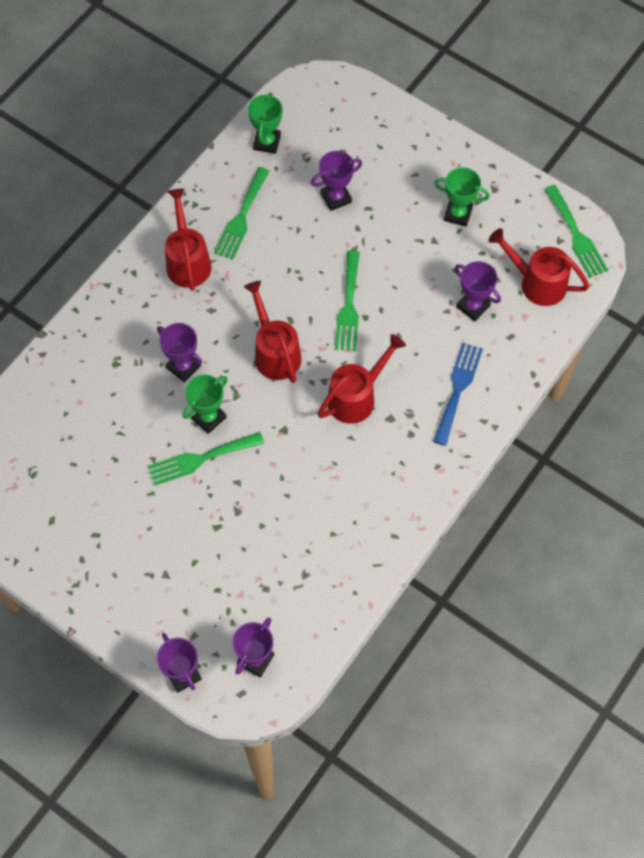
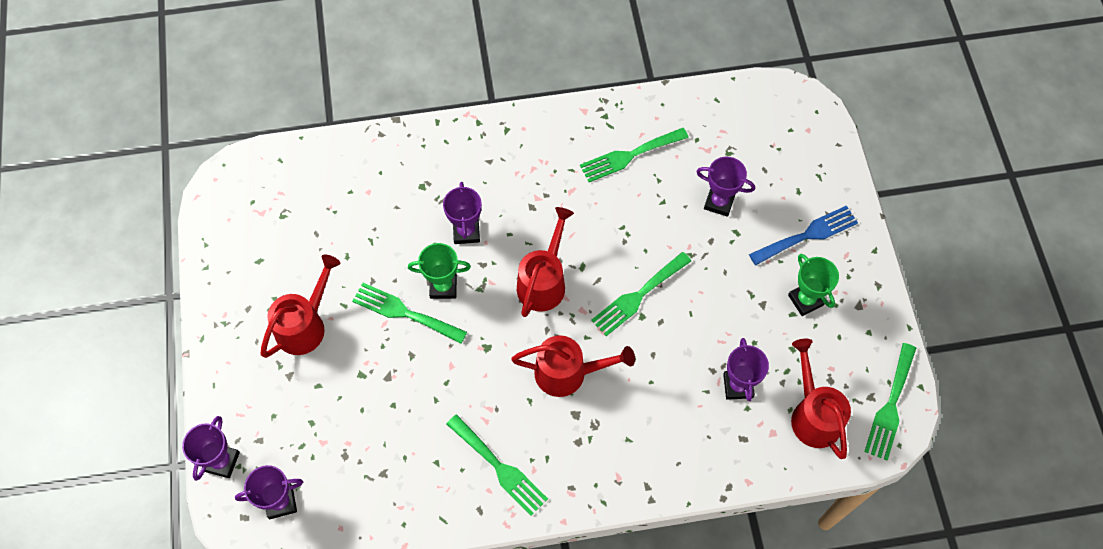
camera: 45 degrees right, 0 degrees up
(187, 260) = (554, 154): red watering can -> red watering can (305, 324)
(267, 142) = (710, 114): green trophy -> none
(378, 497) = (499, 468): none -> green fork
(458, 389) = (654, 441): blue fork -> blue fork (808, 235)

